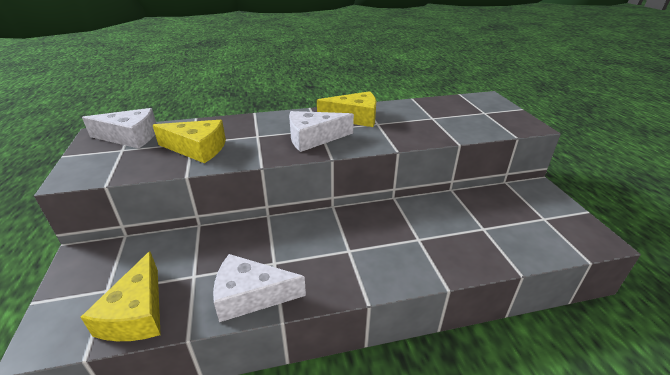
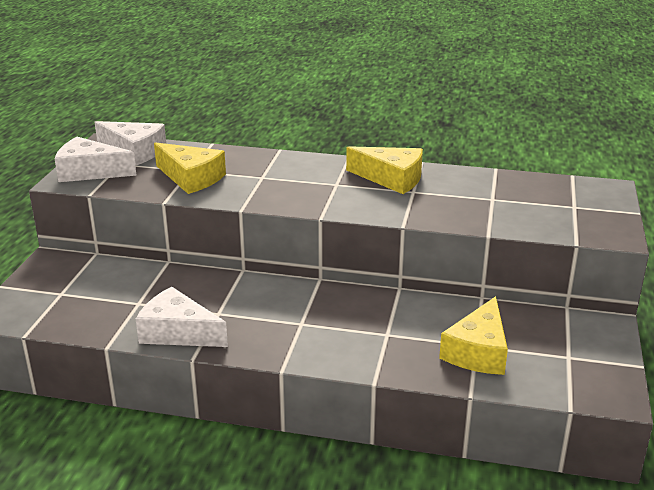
camera: 25 degrees right, 5 degrees down
(137, 313) = (76, 317): yellow cheese -> yellow cheese (478, 351)
(313, 138) = (320, 192): white cheese -> white cheese (89, 172)

